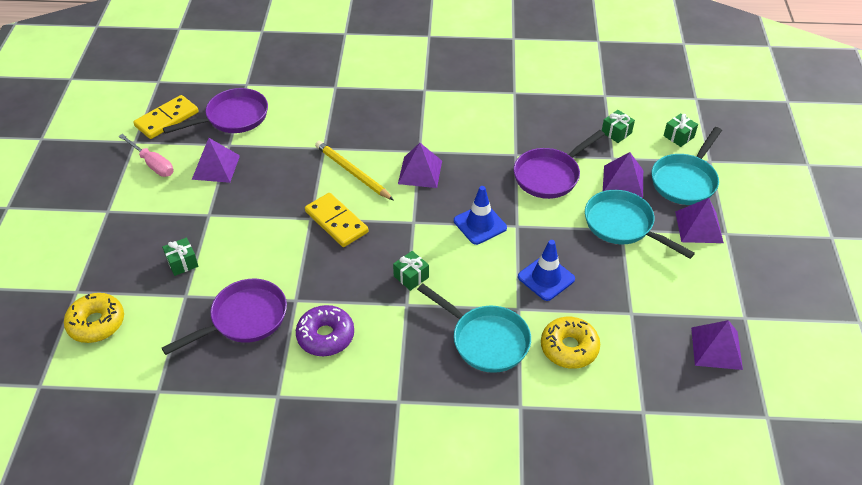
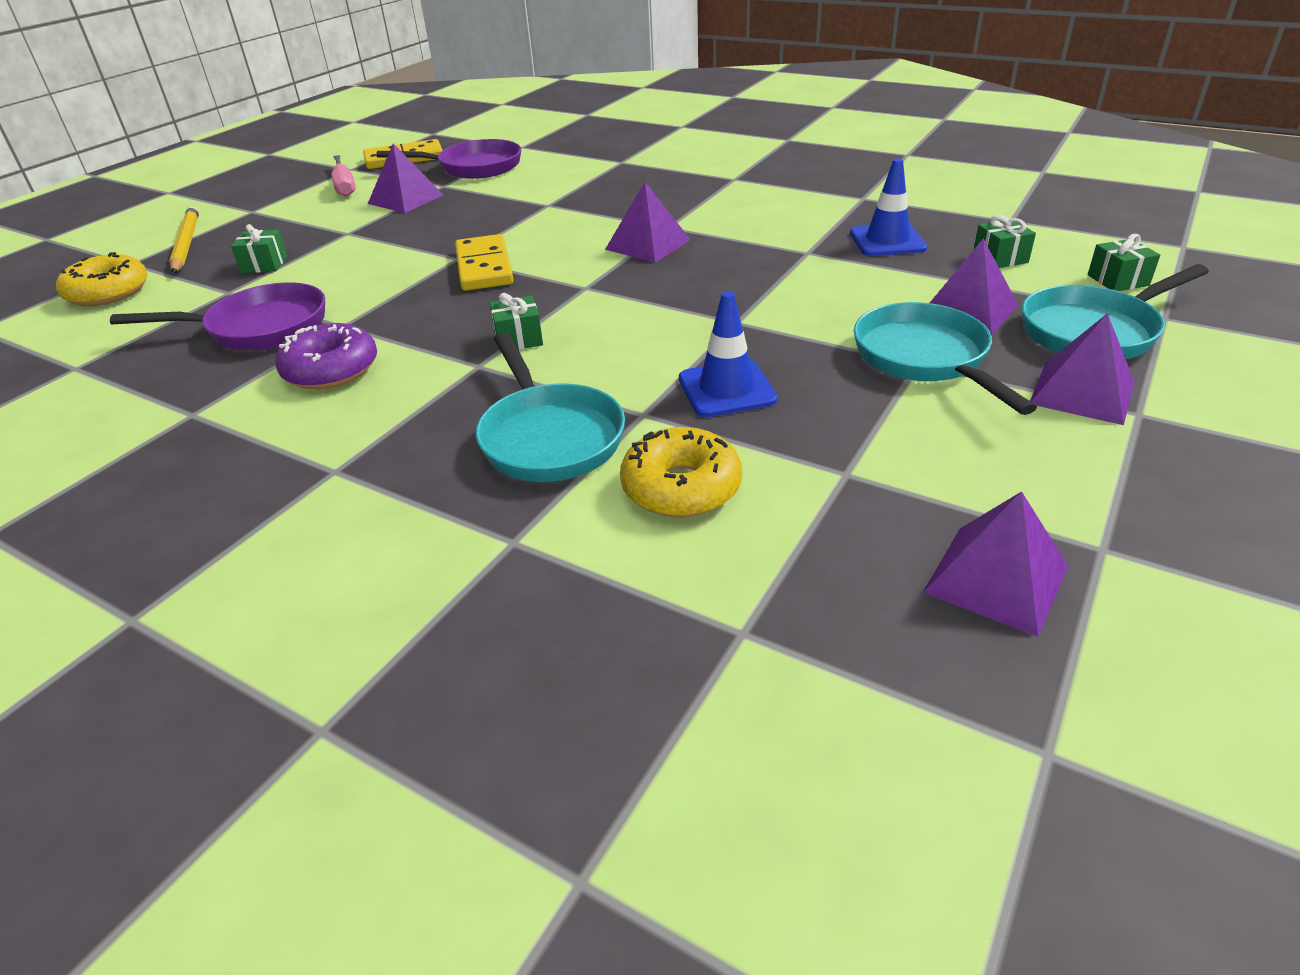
camera: 30 degrees right, 10 degrees down
(353, 172) = (558, 230): yellow pencil -> yellow pencil (186, 244)
(480, 224) = (679, 308): blue traffic cone -> blue traffic cone (887, 241)
(549, 175) = (842, 281): purple pan -> none

